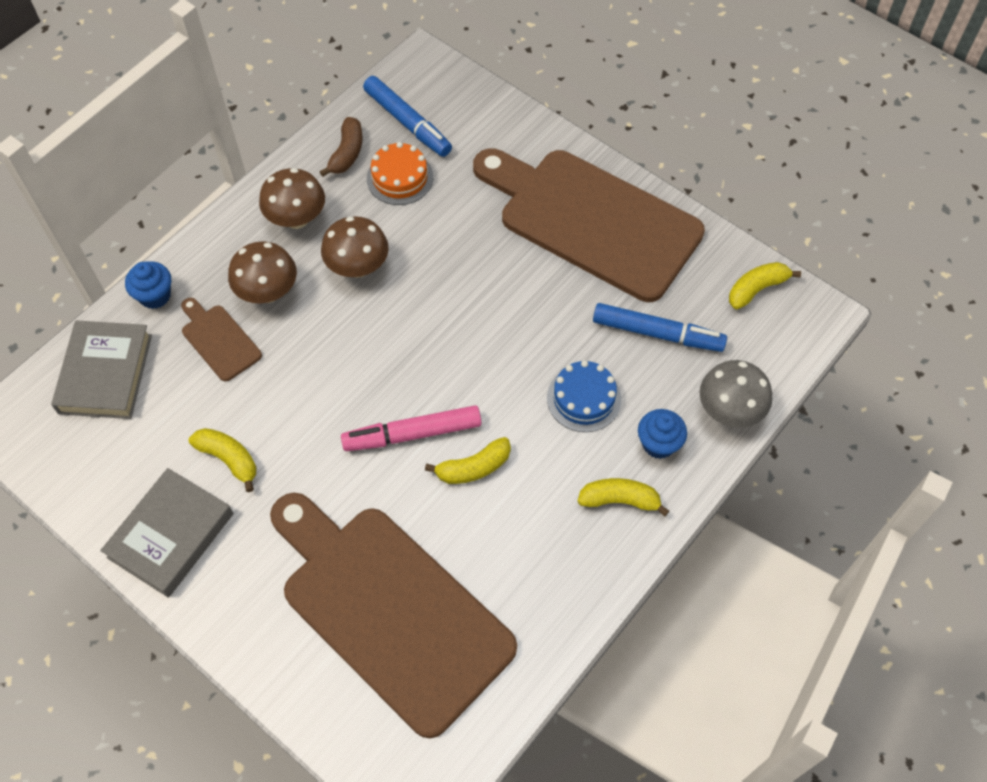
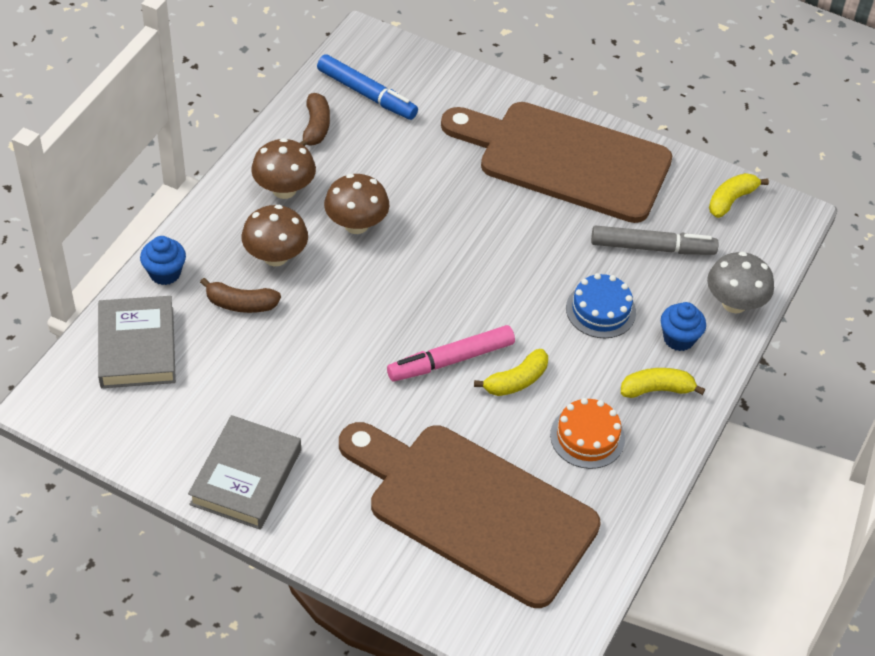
camera: 15 degrees left, 10 degrees down
(219, 340) = (240, 304): brown cutting board -> brown banana
(229, 459) = (282, 405): yellow banana -> none
(400, 178) = (373, 143): orange cake -> orange cake (587, 437)
(657, 333) = (652, 247): blue marker -> grey marker

